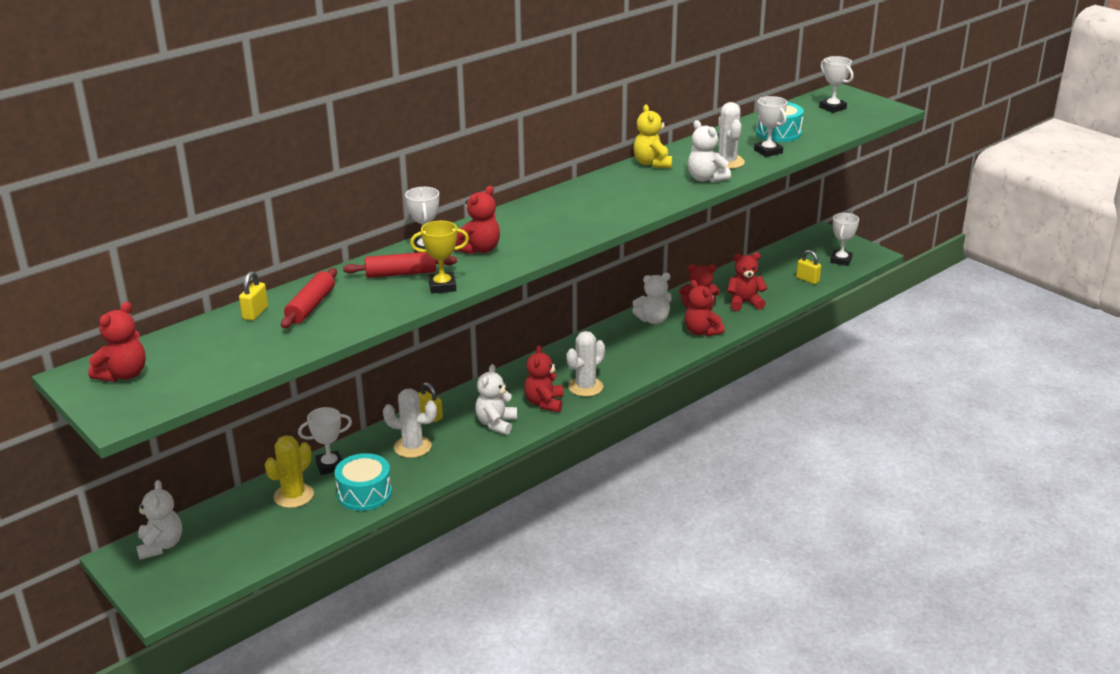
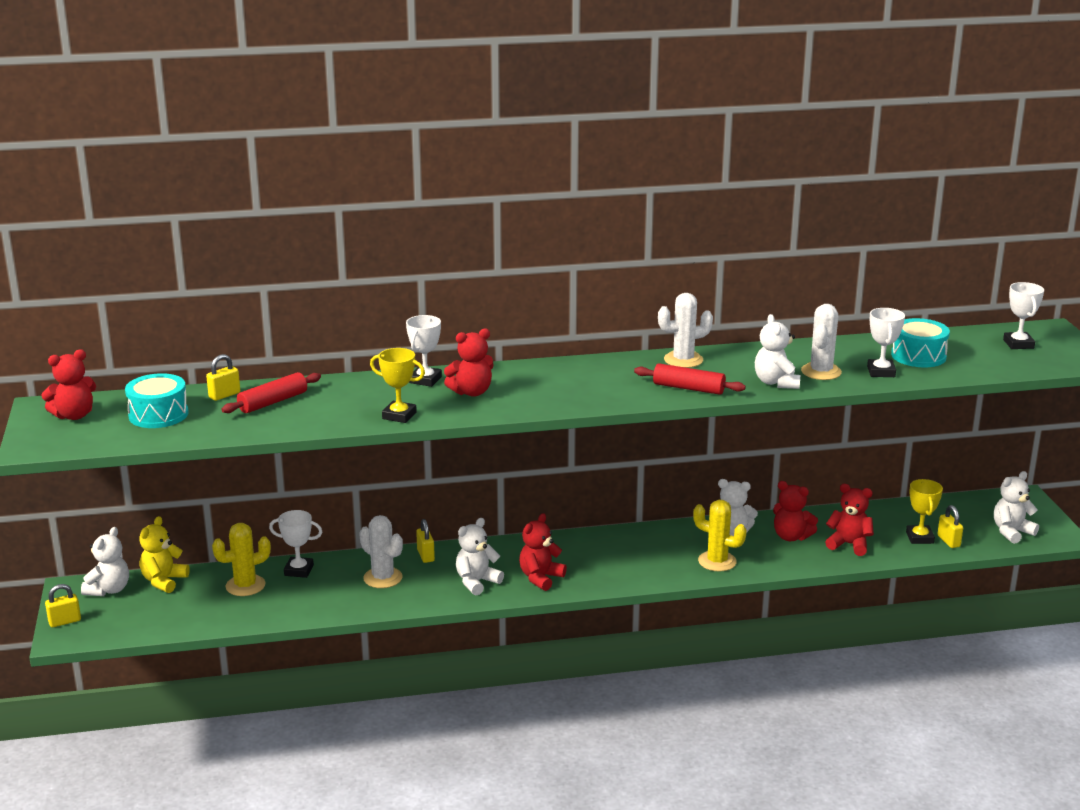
camera: 30 degrees right, 5 degrees down
(146, 591) = (65, 621): none -> yellow padlock
(364, 493) = (303, 604): turquoise drum -> turquoise drum (158, 414)
(401, 273) = (378, 395): red rolling pin -> red rolling pin (688, 388)
(585, 387) = (595, 576): white cactus -> white cactus (683, 360)
(652, 163) = (739, 354): yellow teddy bear -> yellow teddy bear (164, 581)
(665, 346) = (717, 561): none -> yellow cactus
(701, 332) = (770, 559): red teddy bear -> none
(786, 283) = (919, 537): none -> yellow trophy
(841, 260) = (1011, 532): white trophy -> white teddy bear

